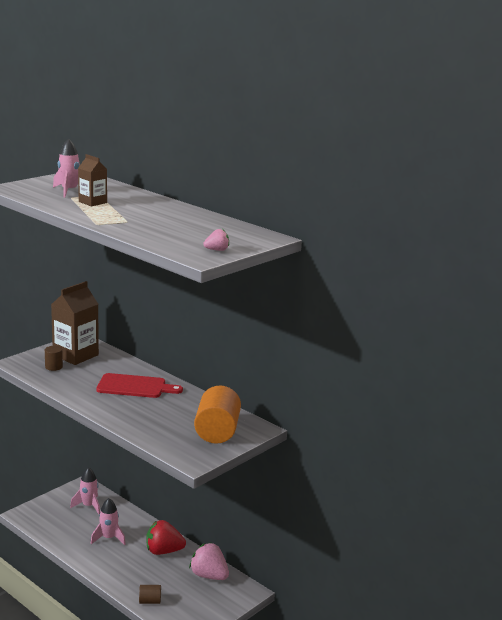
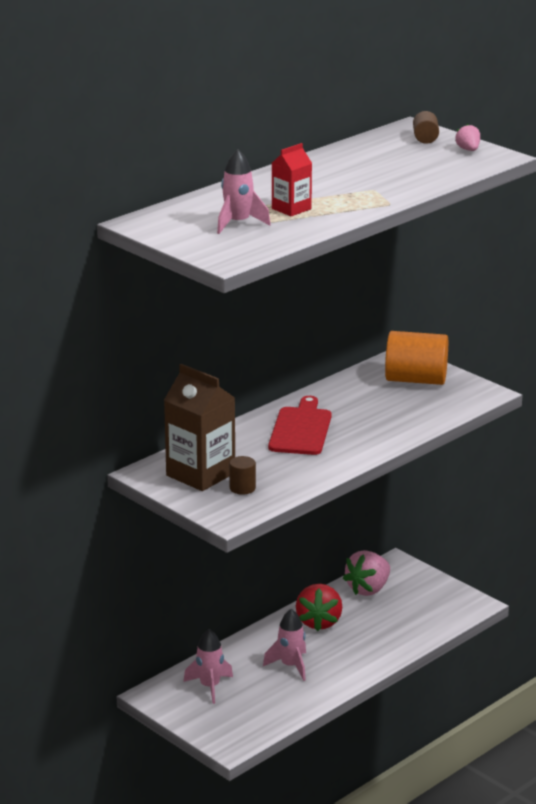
camera: 85 degrees left, 5 degrees up
(92, 202) = (291, 209): brown carton -> red carton
(150, 601) = (423, 631): brown cylinder -> brown cylinder (425, 139)

